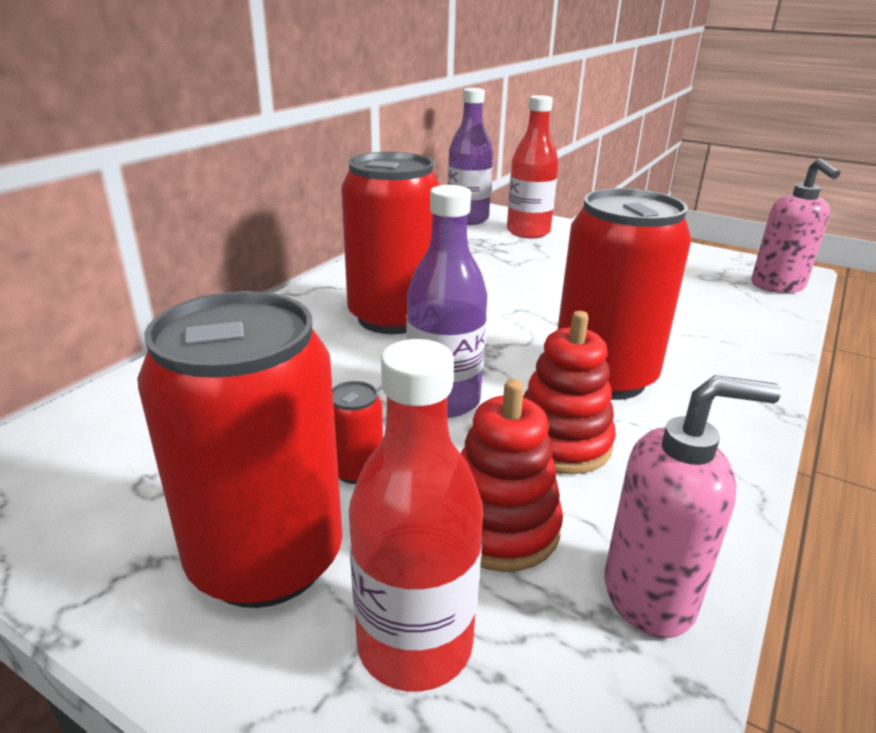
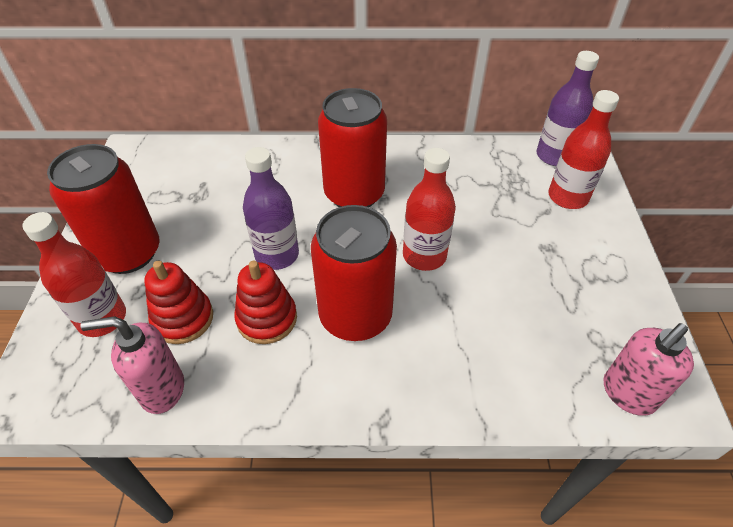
camera: 60 degrees right, 20 degrees up
(357, 470) = (198, 251): red can -> none
(541, 311) = (424, 256): none -> red bottle
(650, 595) = (162, 390): pink soap dispenser -> pink soap dispenser turned 120 degrees clockwise

